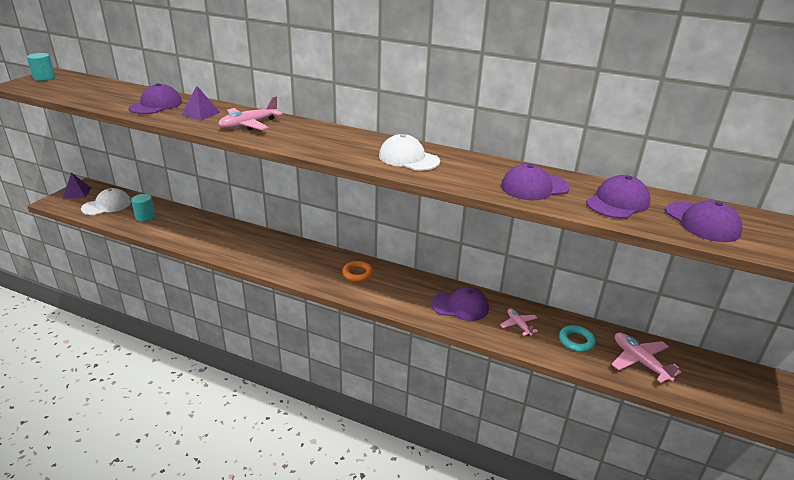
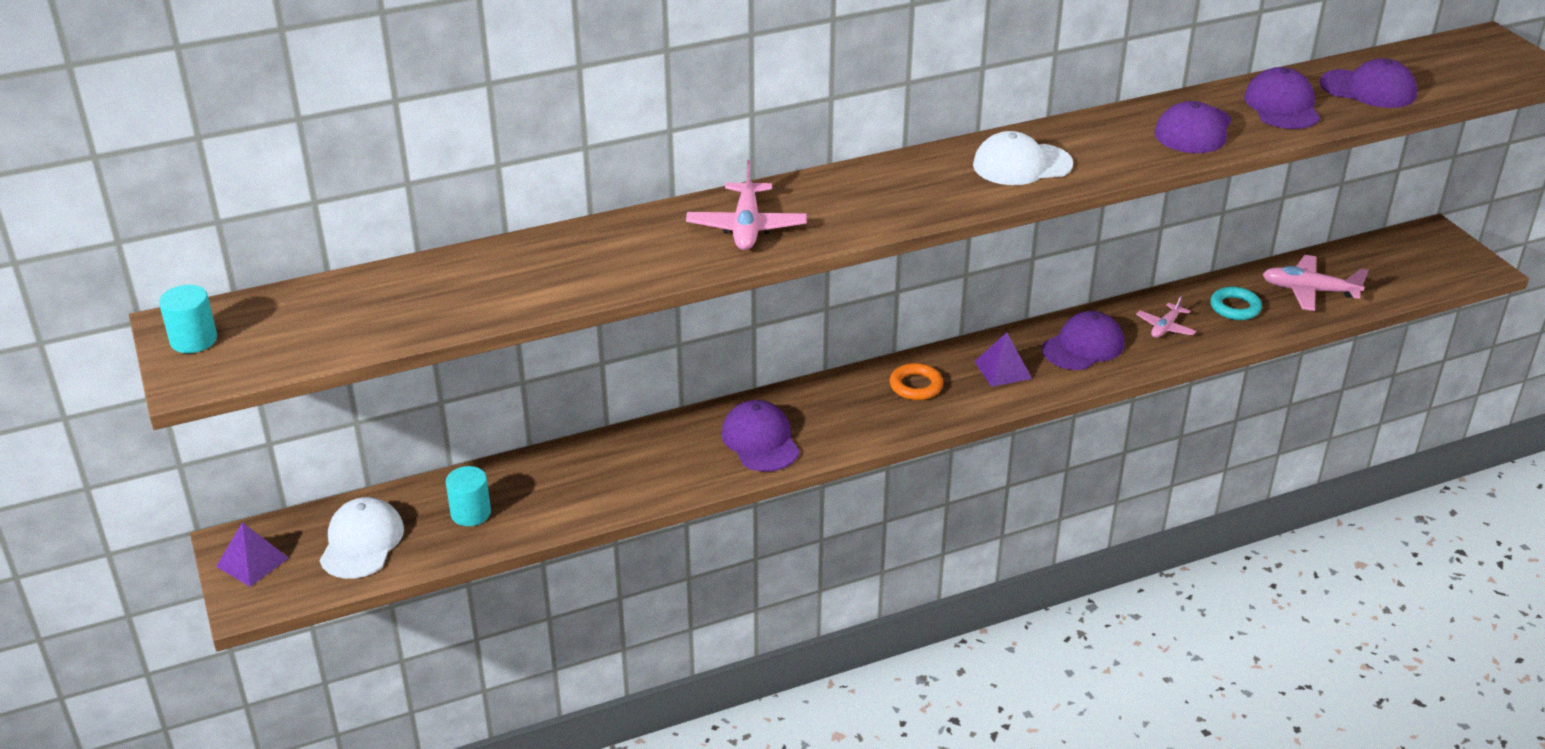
camera: 45 degrees left, 5 degrees up
(156, 105) = (538, 274): purple cap -> purple cap (760, 441)
(201, 113) = (639, 248): purple pyramid -> purple pyramid (1003, 370)
(518, 325) = (1165, 327): pink plane -> pink plane turned 75 degrees counterclockwise

